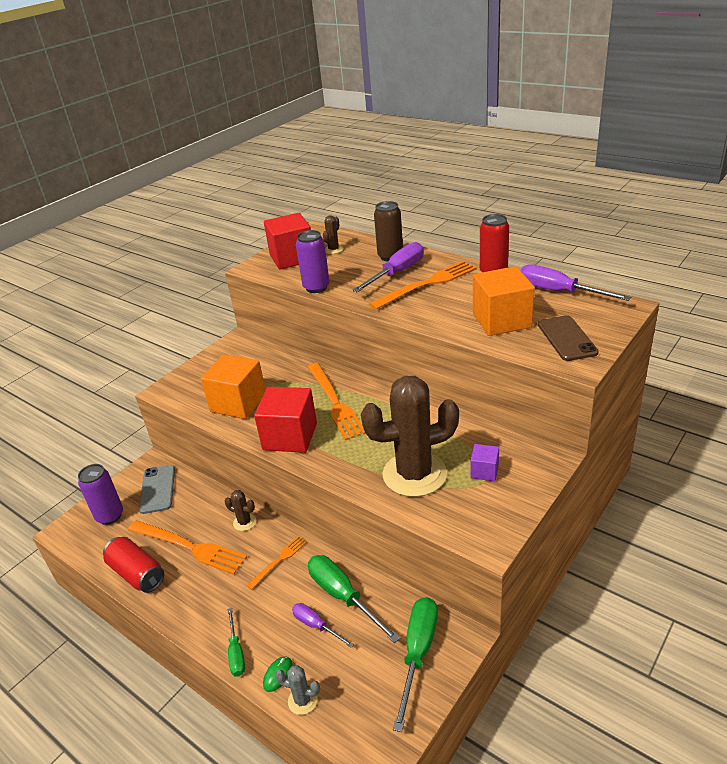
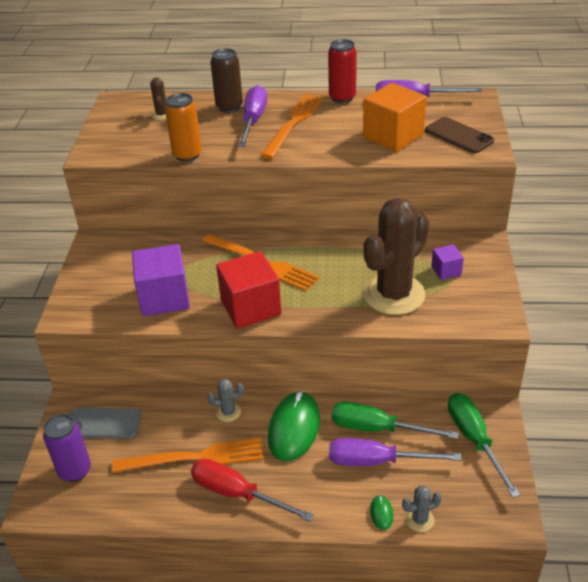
camera: 35 degrees left, 5 degrees up
(137, 574) = (164, 505): red can -> none
(157, 489) = (103, 423): grey phone -> grey phone turned 45 degrees counterclockwise
(191, 593) = (237, 494): none -> red screwdriver
(236, 653) = (329, 517): green screwdriver -> none
(238, 403) = (164, 297): orange cube -> purple cube
(244, 522) = (228, 412): brown cactus -> grey cactus
(279, 561) = (294, 428): orange fork -> green mouse
(292, 258) = (125, 133): red cube -> none
(316, 287) = (187, 155): purple can -> orange can
(316, 625) = (377, 461): purple screwdriver -> purple screwdriver, size x1.74

